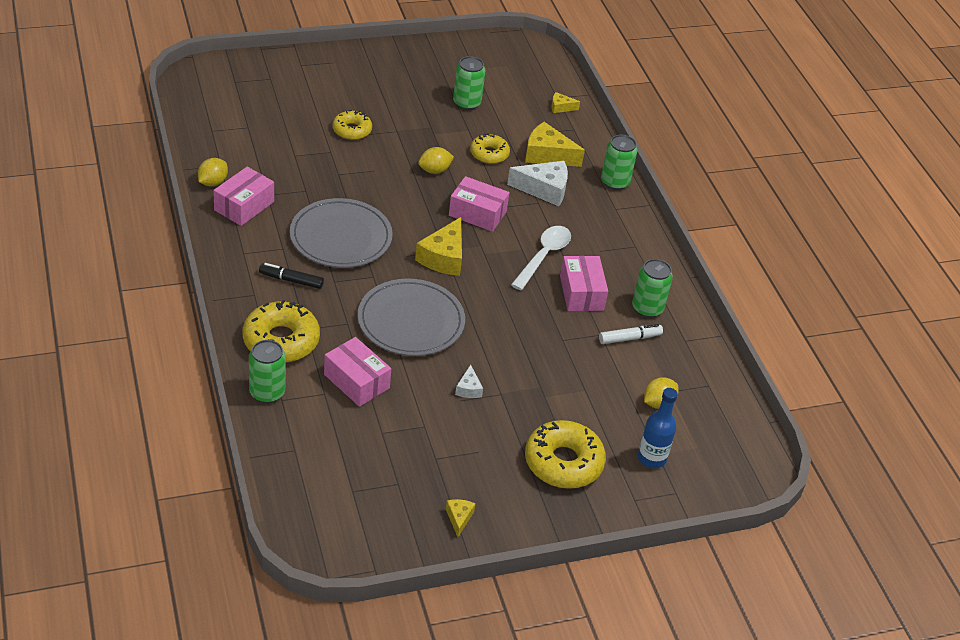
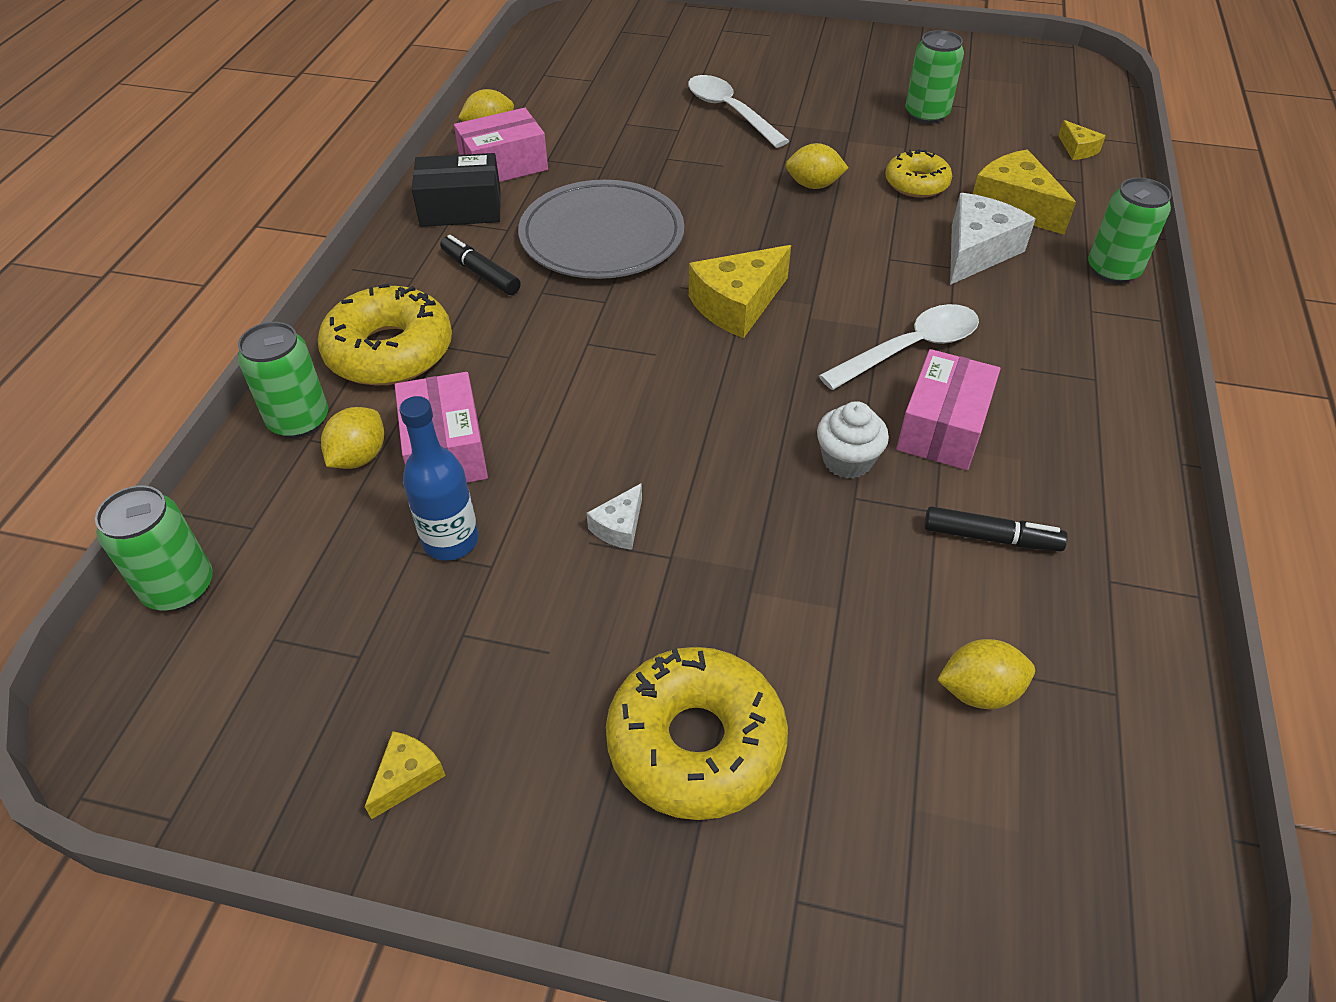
camera: 35 degrees right, 5 degrees up
(243, 242) = (461, 208): none -> black box
(316, 399) = (359, 457): none -> yellow lemon
(352, 130) = (730, 112): yellow donut -> white spoon
(411, 321) = (609, 383): grey plate -> none
(477, 213) = (839, 257): pink box -> none
(544, 189) = (977, 251): white cheese -> white cheese turned 90 degrees counterclockwise
(549, 323) = (847, 460): none -> white cupcake
(561, 107) = (1077, 149): yellow cheese -> yellow cheese turned 150 degrees counterclockwise
(630, 338) = (991, 538): white marker -> black marker
(647, 308) = (1059, 493): green can -> green can (179, 587)
(651, 458) = (894, 813): blue bottle -> blue bottle (450, 541)

